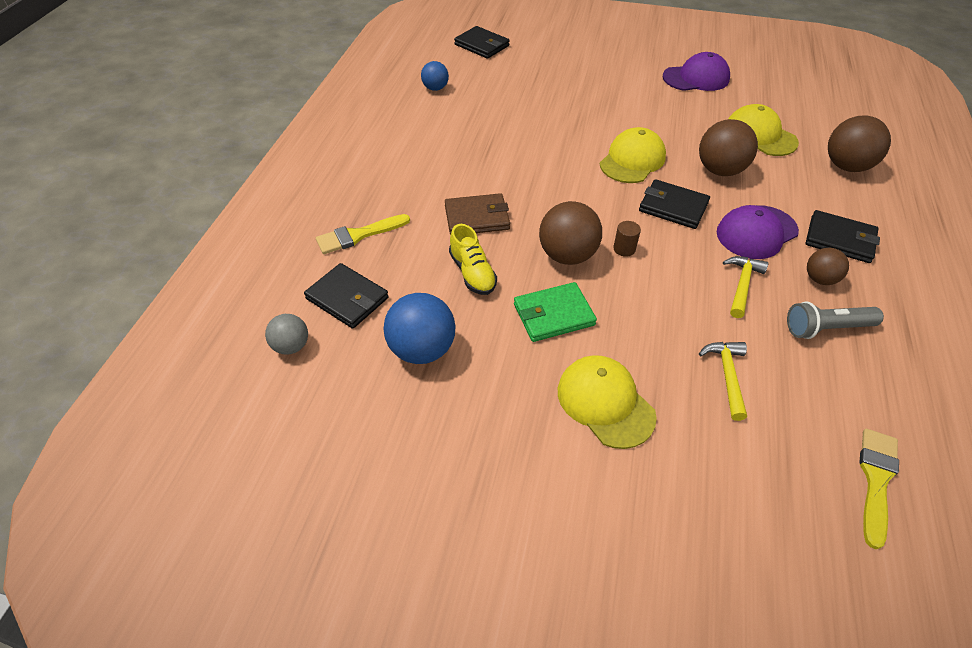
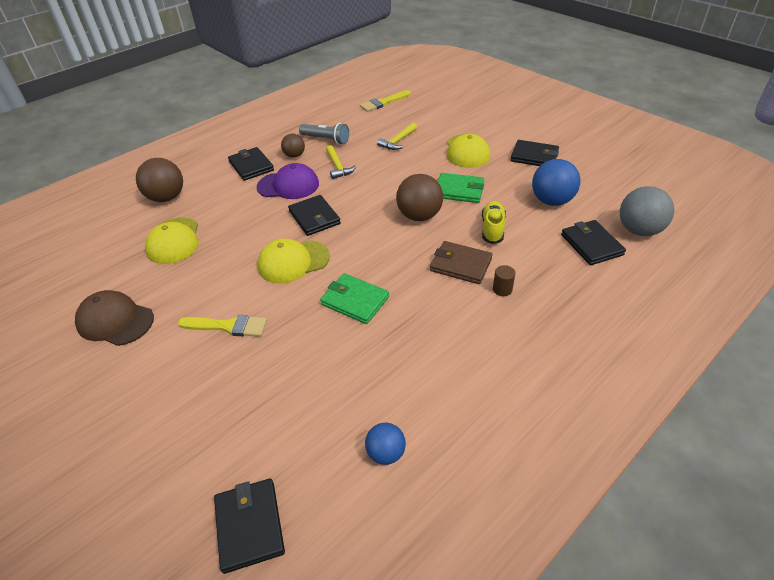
camera: 145 degrees left, 5 degrees down
(291, 346) = (639, 230): grey ball -> grey ball, size x1.70
(358, 235) = (567, 288): yellow brush -> yellow brush (228, 326)
(493, 442) = (534, 156): none -> black wallet
(542, 152) = (355, 301): none -> green wallet
(624, 249) = (379, 206): brown cylinder -> brown cylinder (502, 289)
(696, 78) = (115, 321): purple cap -> brown cap
(720, 170) = (246, 228): brown ball -> none
(742, 285) = (338, 167): yellow hammer -> yellow hammer turned 75 degrees counterclockwise

